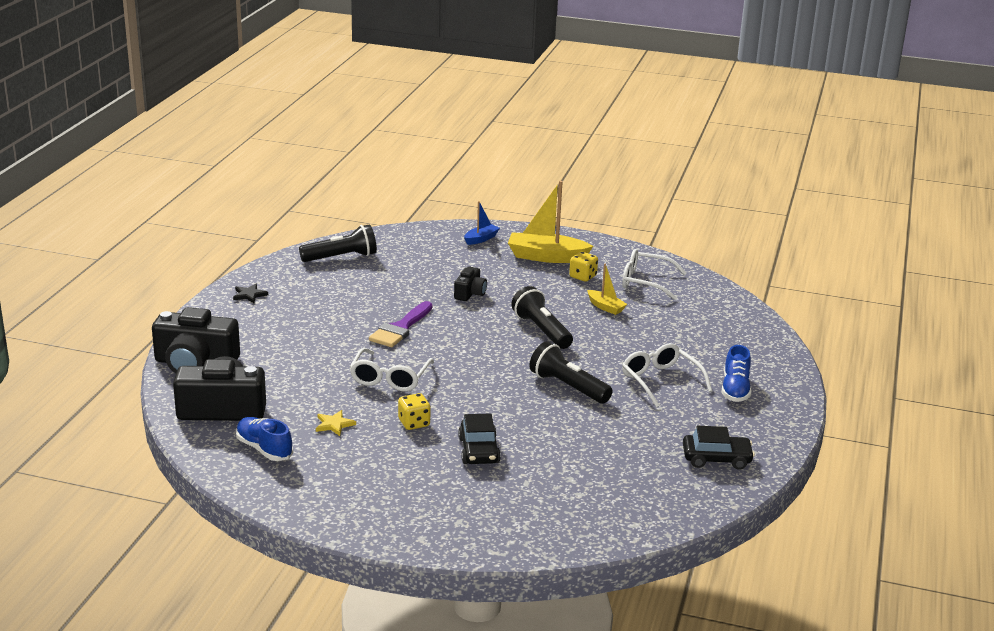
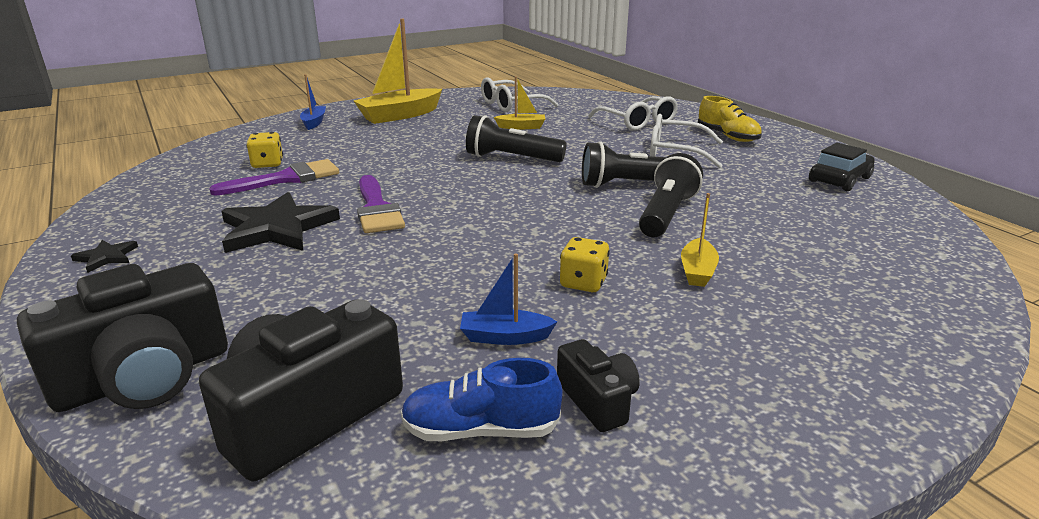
camera: 45 degrees left, 0 degrees up
(334, 424) = (505, 337): yellow star -> blue boat
(337, 315) = (277, 228): none -> black star
(341, 257) = (182, 180): black flashlight -> black flashlight (666, 214)
(390, 378) = (462, 256): white glasses -> white glasses (637, 122)
(392, 282) = (286, 179): none -> purple brush
(470, 293) = (387, 158): black camera -> black camera (598, 400)
(479, 450) = (697, 271): black car -> yellow boat
(583, 276) = (458, 117): yellow dice -> yellow dice (267, 164)
(735, 389) = (727, 136): blue shoe -> yellow shoe

